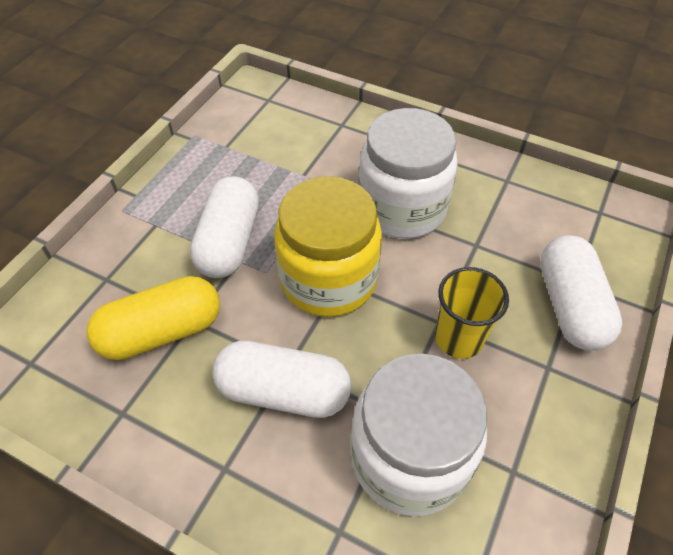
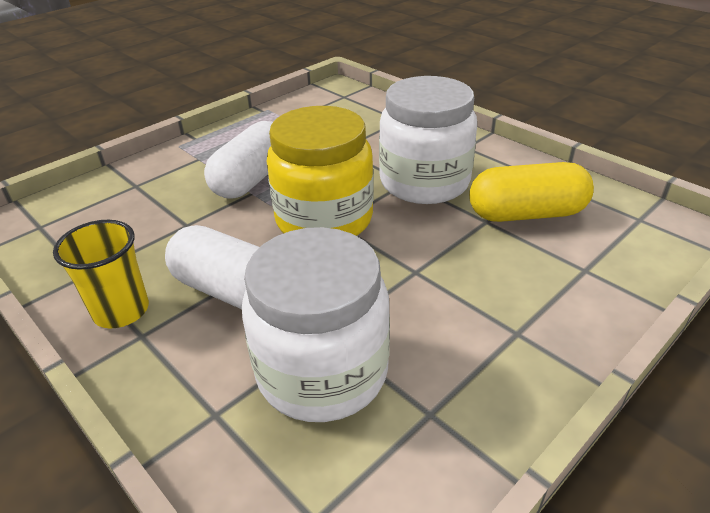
camera: 20 degrees right, 15 degrees down
(162, 331) = (155, 227): yellow capsule -> yellow capsule (526, 214)
(459, 338) = (428, 288): yellow cup -> yellow cup (121, 311)
(570, 306) = (567, 287): white capsule -> none

